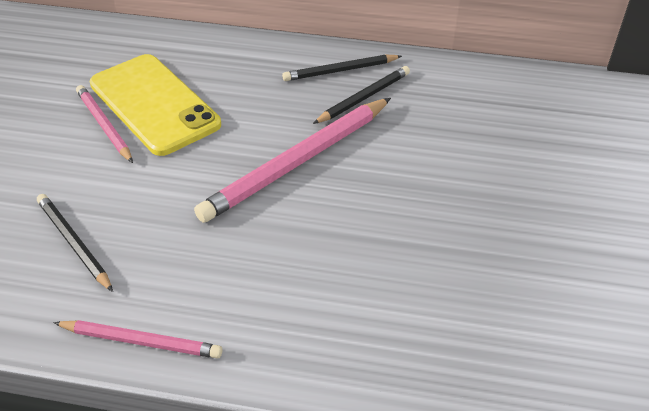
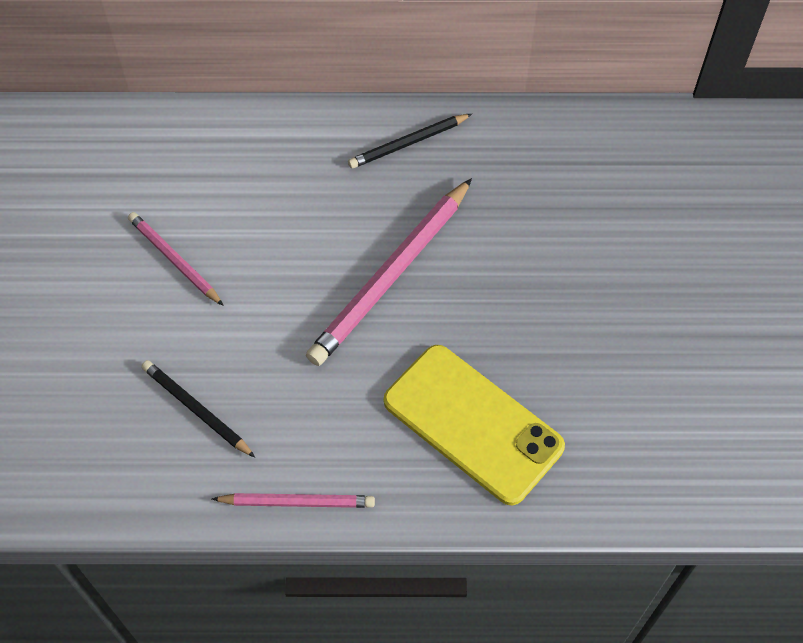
camera: 10 degrees left, 15 degrees up
(154, 104) = (218, 222): yellow phone -> yellow phone (473, 424)
(364, 97) = (441, 178): black pencil -> none

